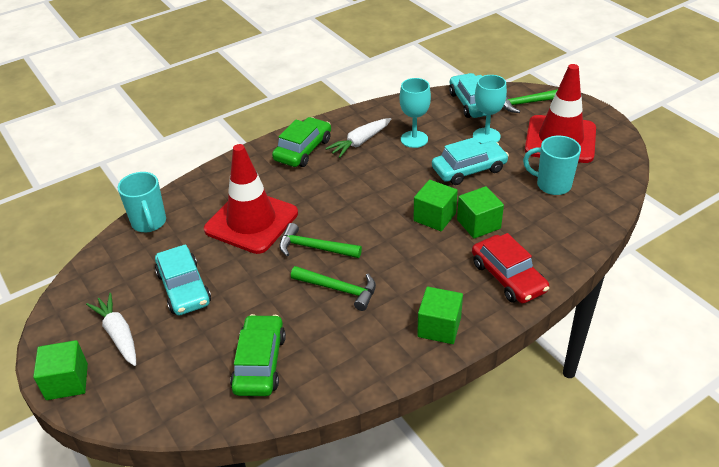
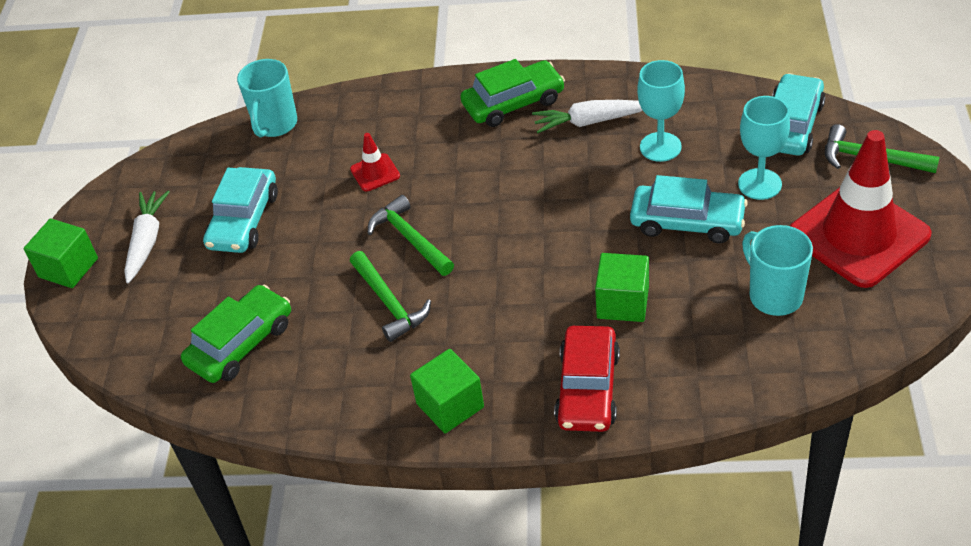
camera: 40 degrees right, 5 degrees up
(251, 221) = (375, 173): red traffic cone -> red traffic cone, size x0.42
(434, 217) = (579, 267): green cube -> none

